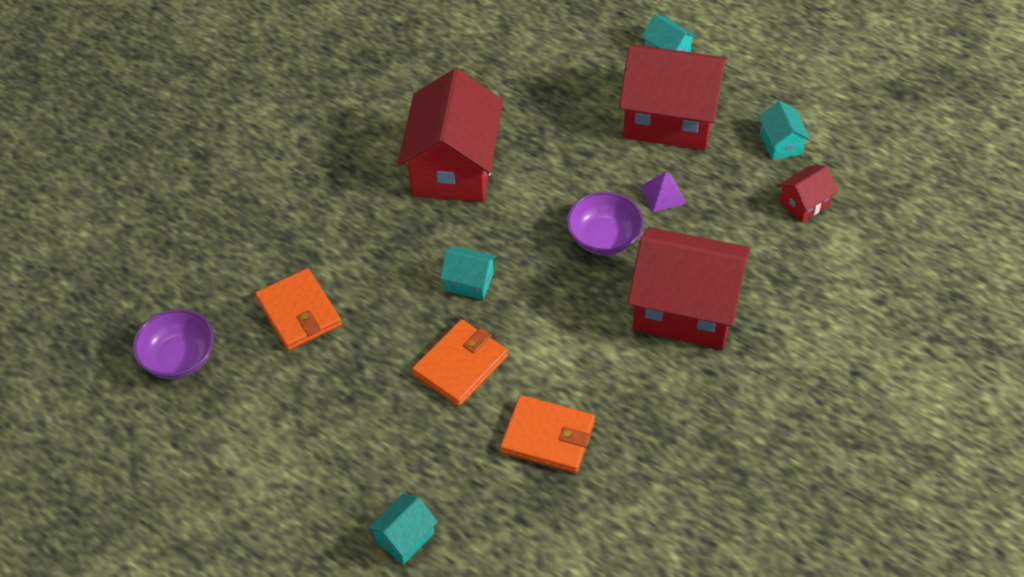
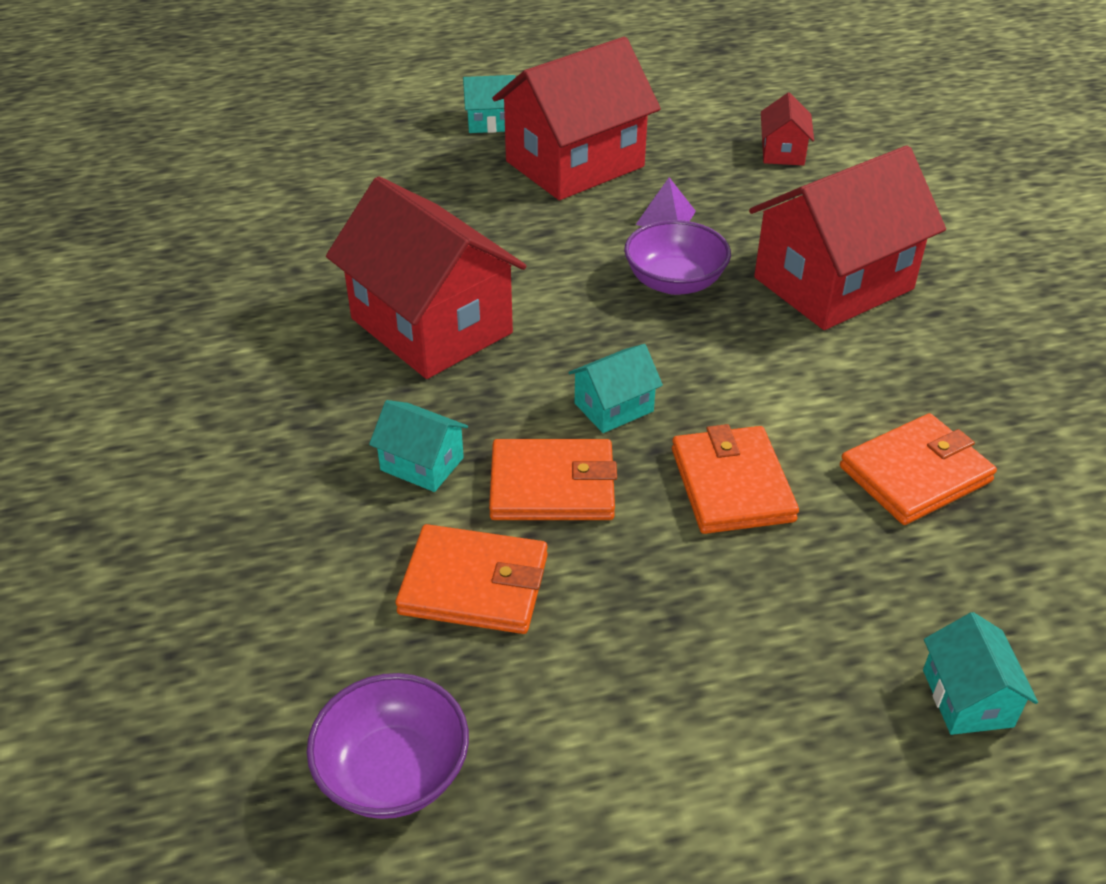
camera: 50 degrees left, 10 degrees down
(388, 296) = (552, 486): none -> orange wallet
(780, 143) = (693, 127): turquoise house -> turquoise house (422, 464)

